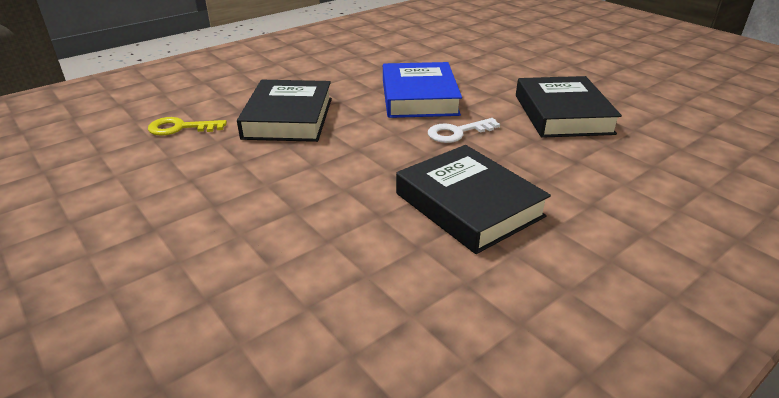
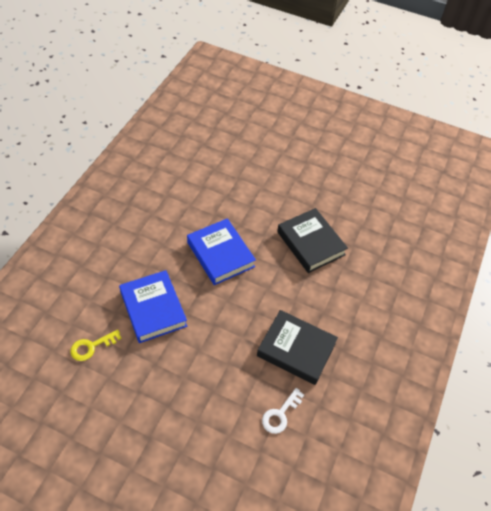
camera: 30 degrees left, 20 degrees up
(288, 118) = (153, 309): black book -> blue book
(457, 132) = (261, 285): white key -> white key (280, 414)

